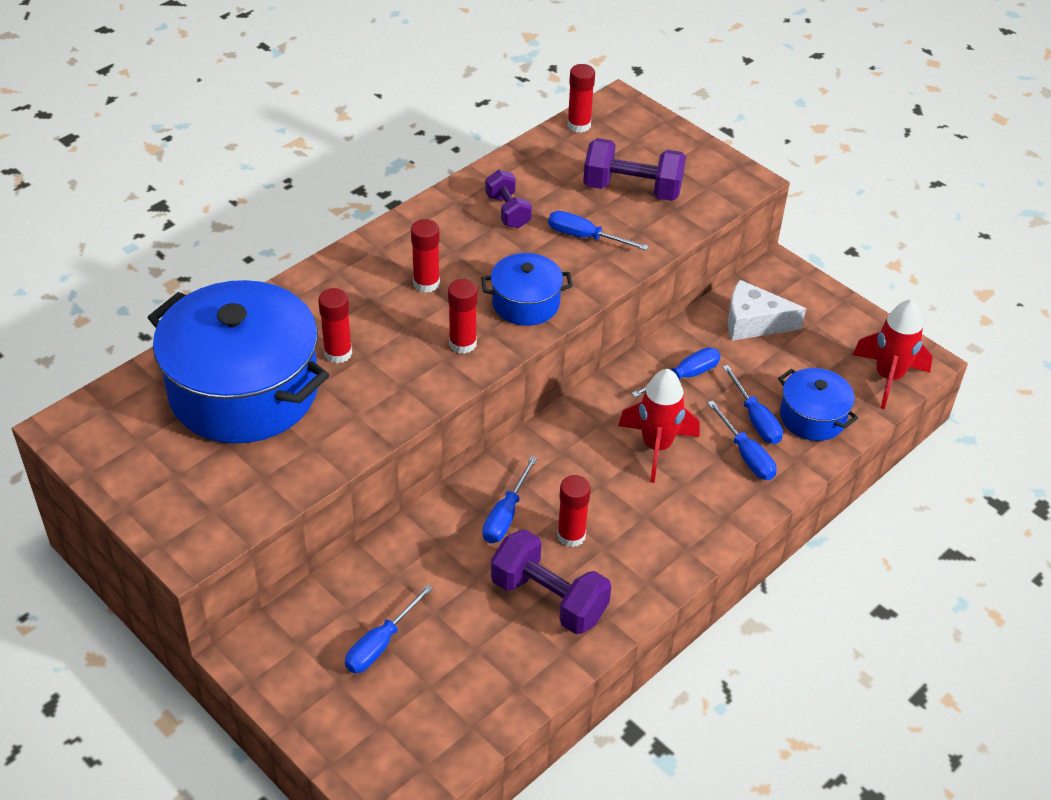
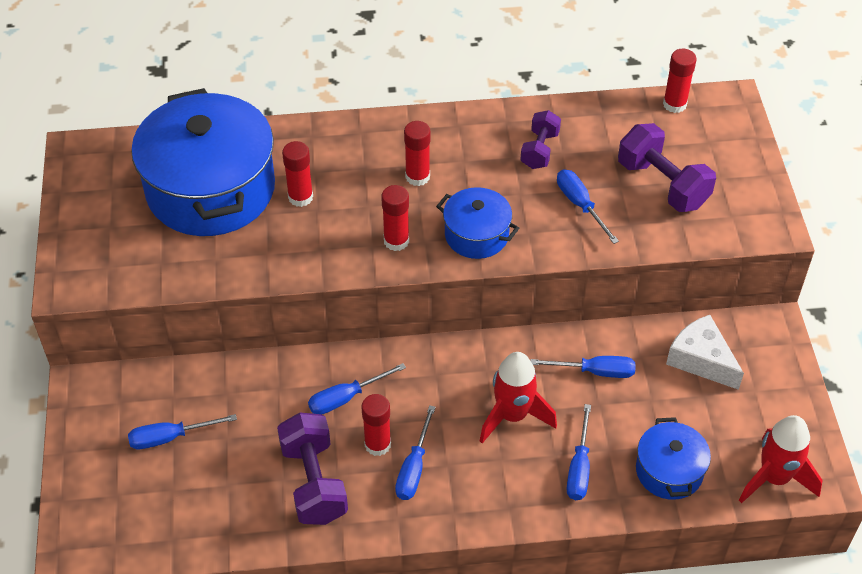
camera: 40 degrees right, 5 degrees up
(755, 419) = (618, 443): blue screwdriver -> blue screwdriver (414, 468)

